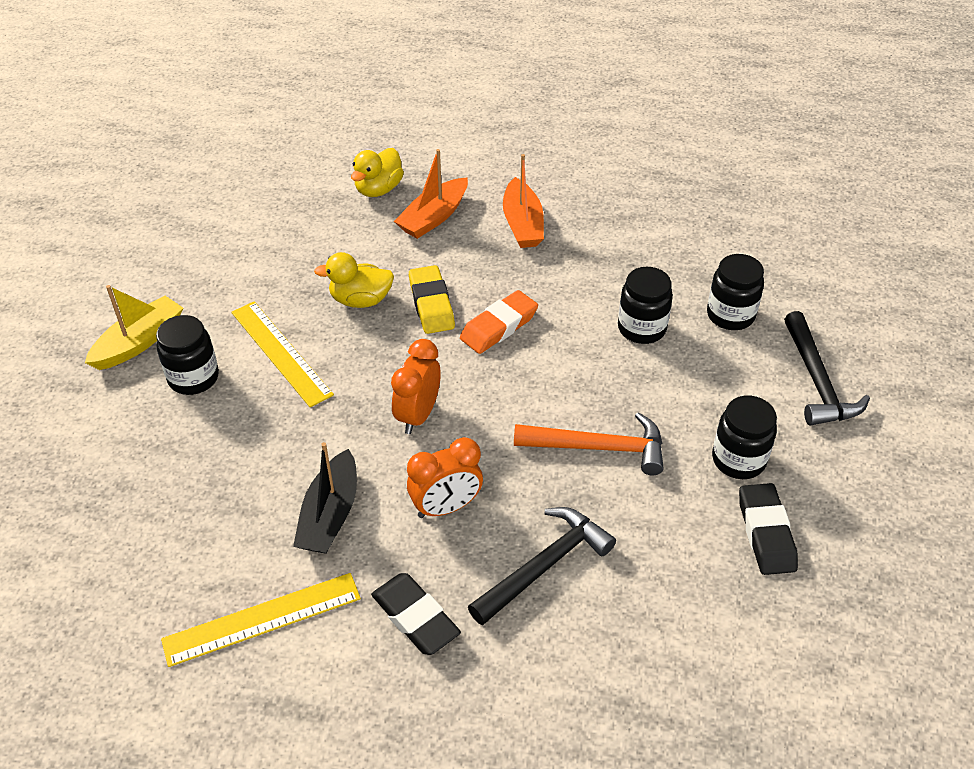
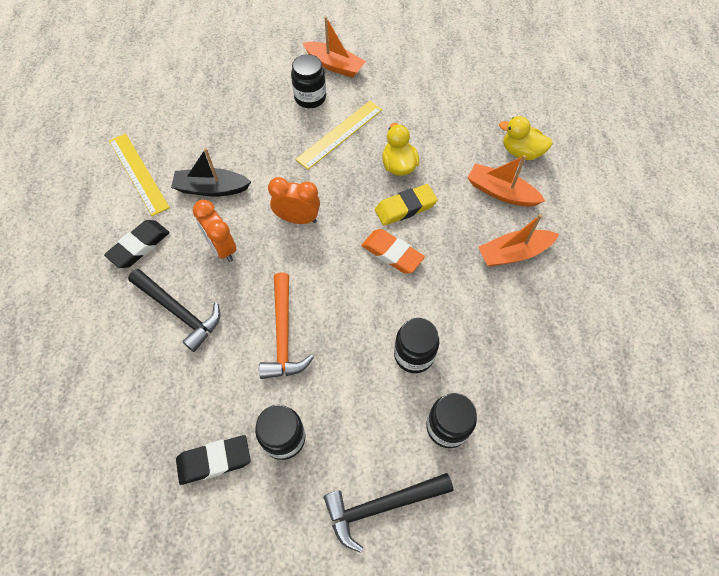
camera: 80 degrees right, 15 degrees up
(139, 342) = (334, 65): yellow boat -> orange boat

